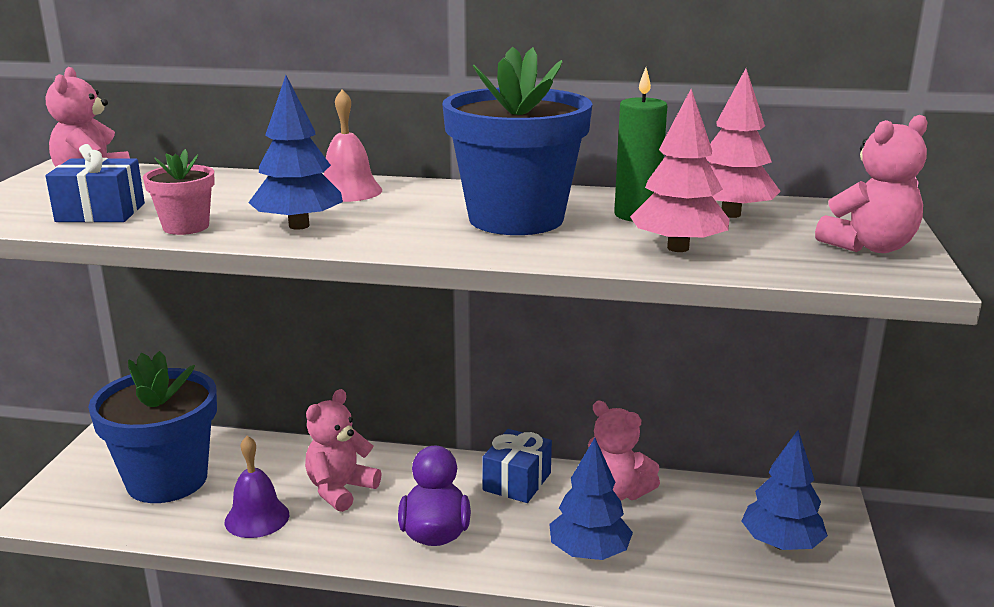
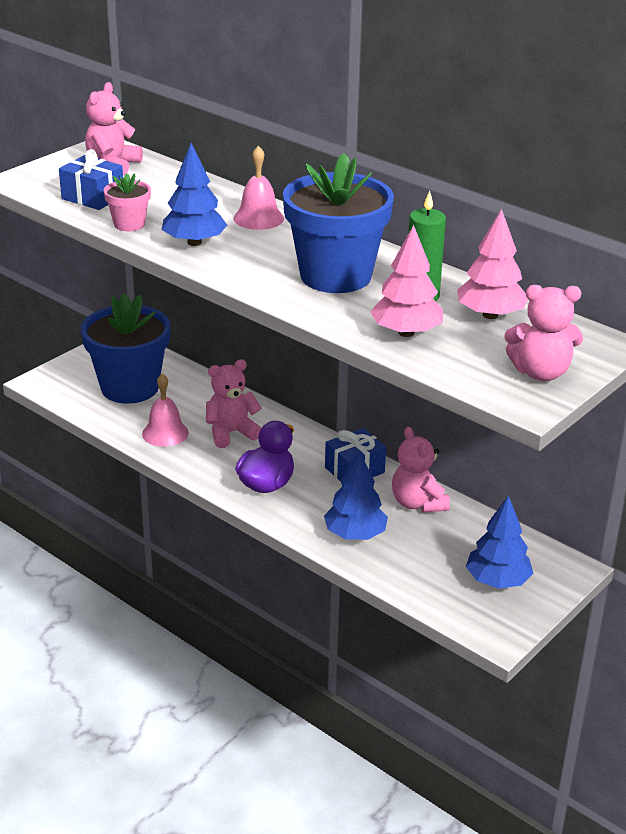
camera: 30 degrees right, 10 degrees up
(257, 518) = (165, 433): purple bell -> pink bell

